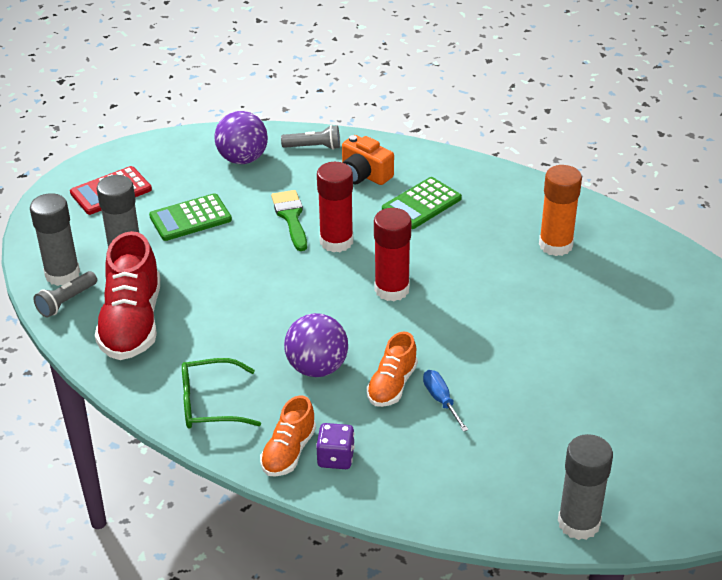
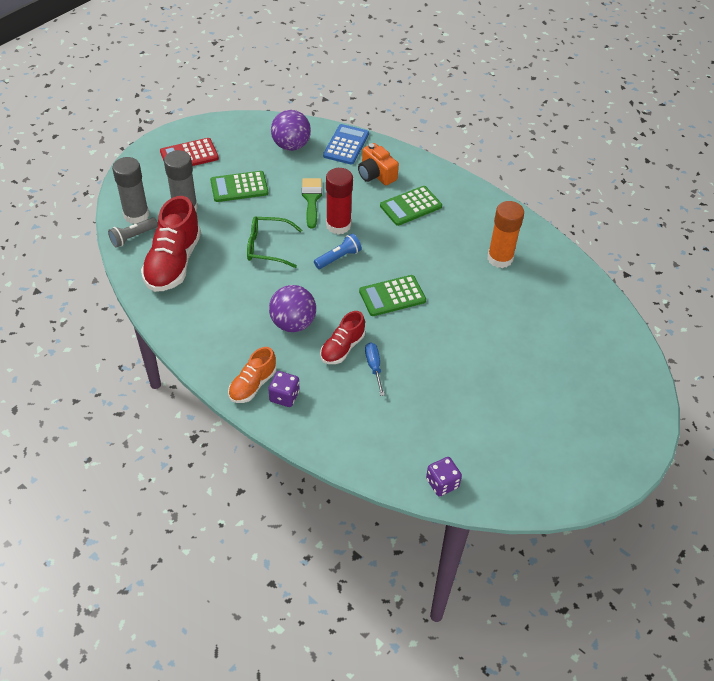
camera: 10 degrees right, 10 degrees up
(210, 404) = (209, 336): green glasses -> green glasses (267, 247)
(314, 147) = (346, 145): grey flashlight -> blue calculator
(349, 279) = (338, 258): none -> blue flashlight
(392, 289) = (366, 271): red glue stick -> none
(392, 385) = (342, 348): orange shoe -> red shoe
(435, 312) = (392, 296): none -> green calculator
(578, 523) = (442, 483): grey glue stick -> purple dice

